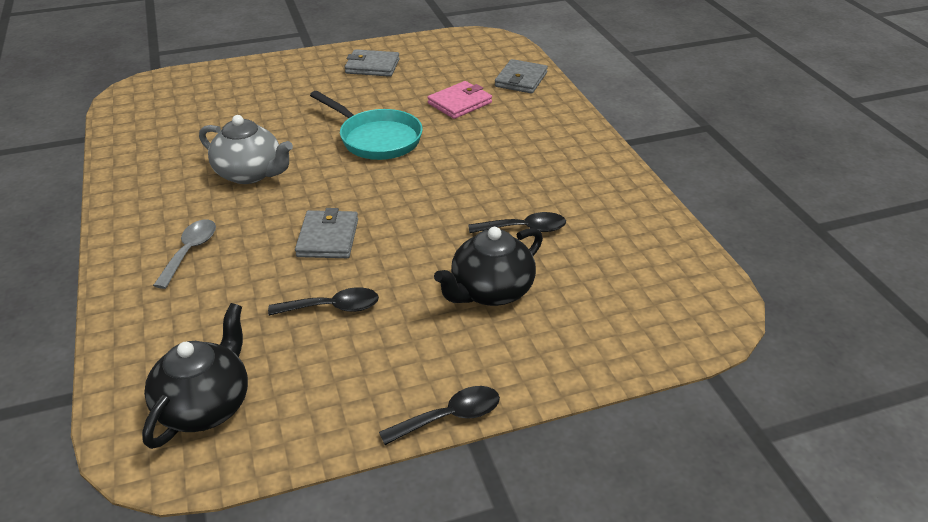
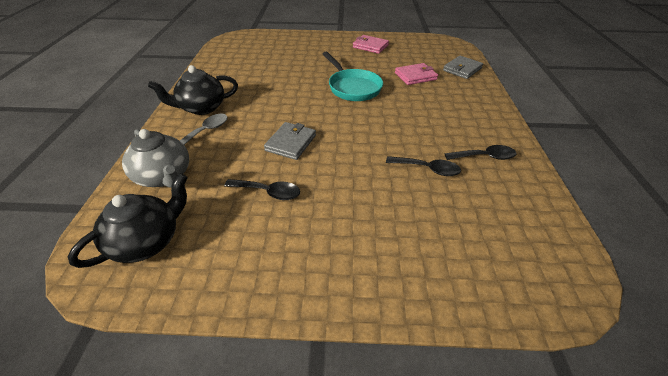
camera: 20 degrees right, 5 degrees up
(250, 174) = (267, 93): grey teapot -> grey teapot (164, 176)
(372, 66) = (370, 46): grey wallet -> pink wallet
(450, 417) = (306, 311): black spoon -> black spoon (484, 157)
(490, 291) = (383, 211): black teapot -> black teapot (202, 108)

